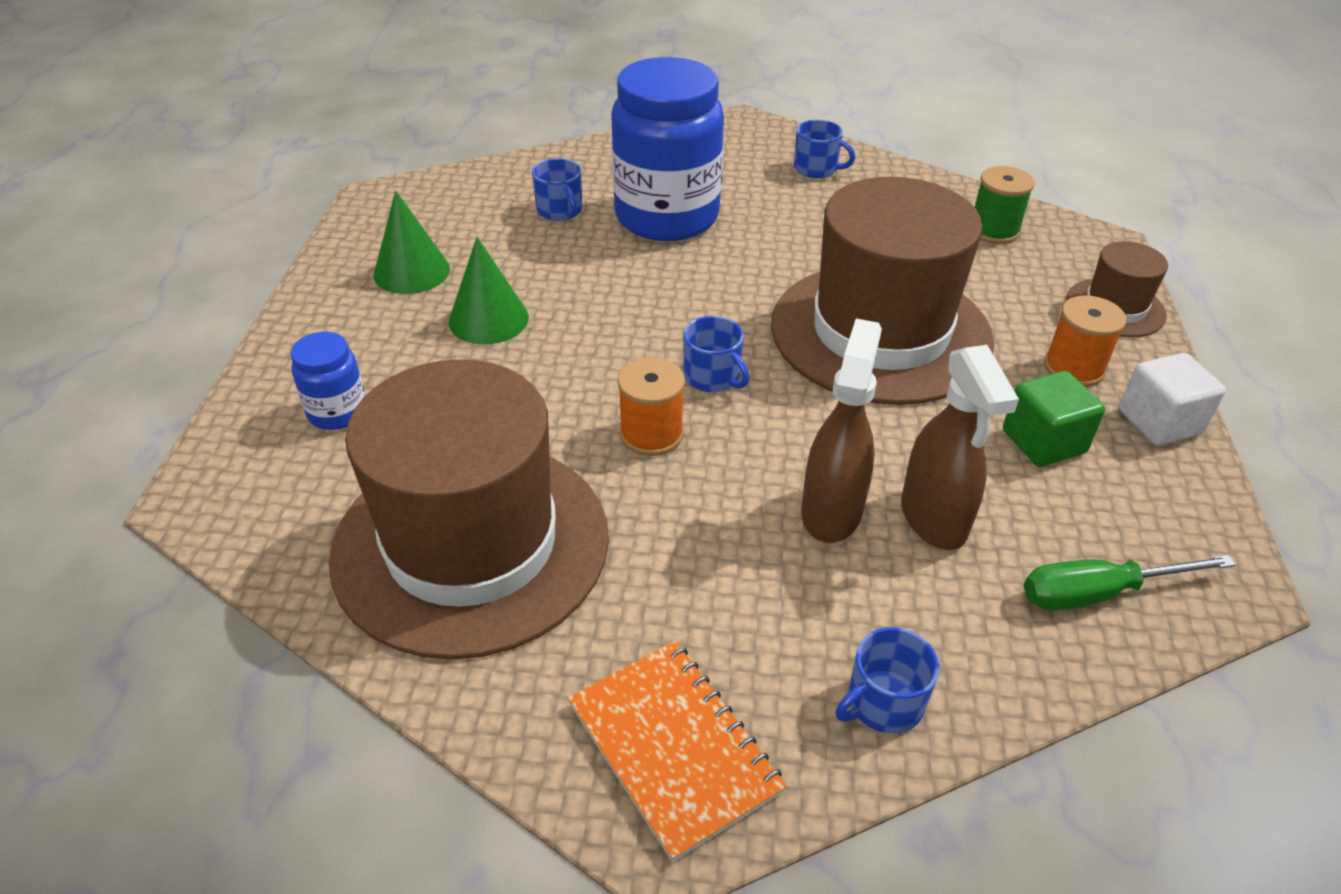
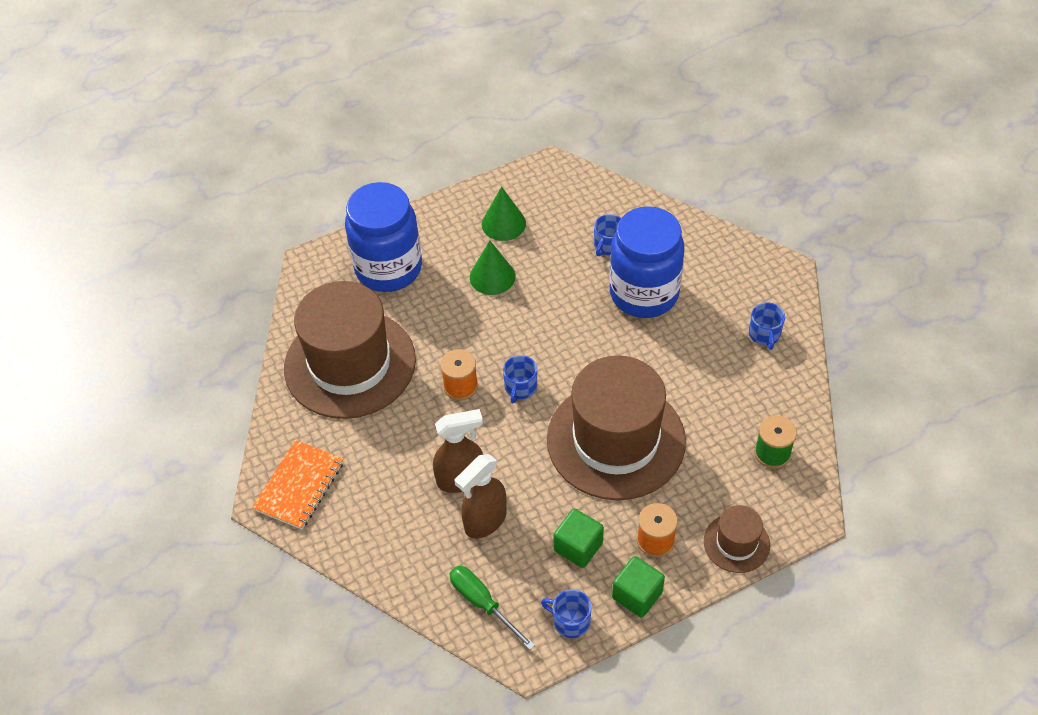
camera: 60 degrees right, 10 degrees up
(338, 412) = (388, 268): blue jar -> blue jar, size x2.21
(883, 703) = (364, 544): blue mug -> blue mug (570, 621)
(1159, 422) = (637, 595): white cube -> green cube

